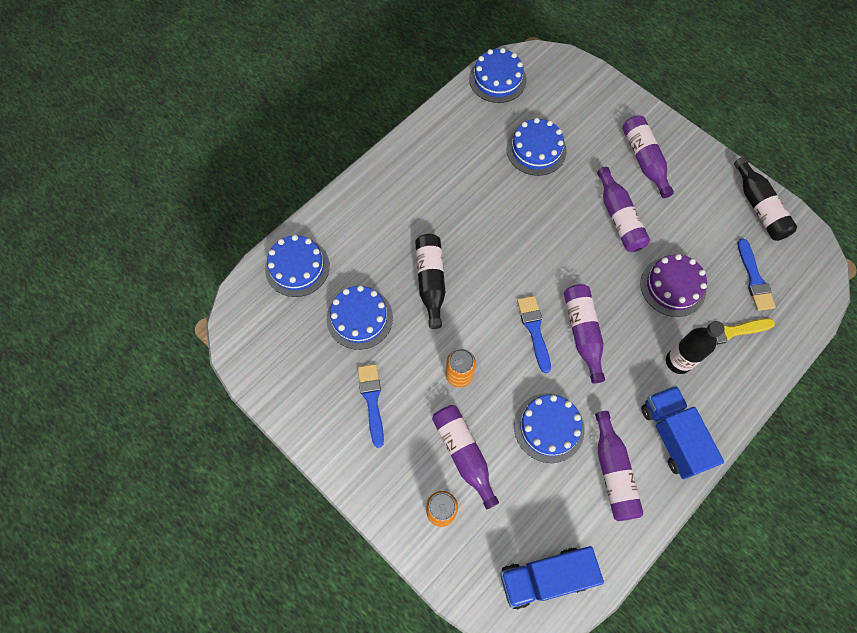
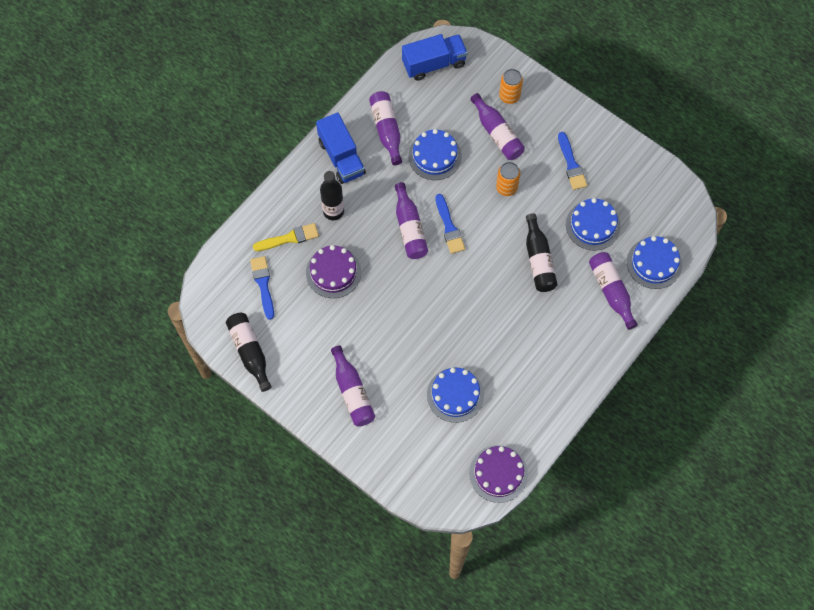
camera: 175 degrees right, 0 degrees up
(497, 79) = (498, 473): blue cake -> purple cake
(619, 218) = (377, 331): purple bottle -> purple bottle (611, 291)

